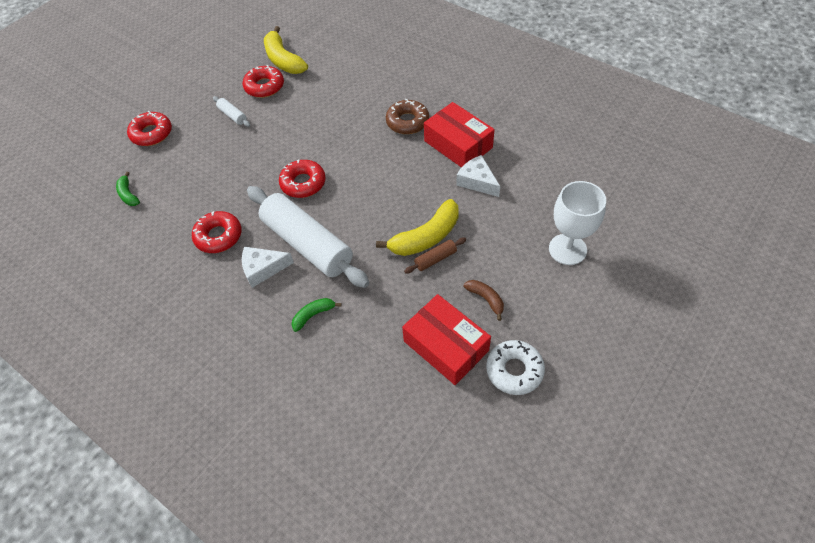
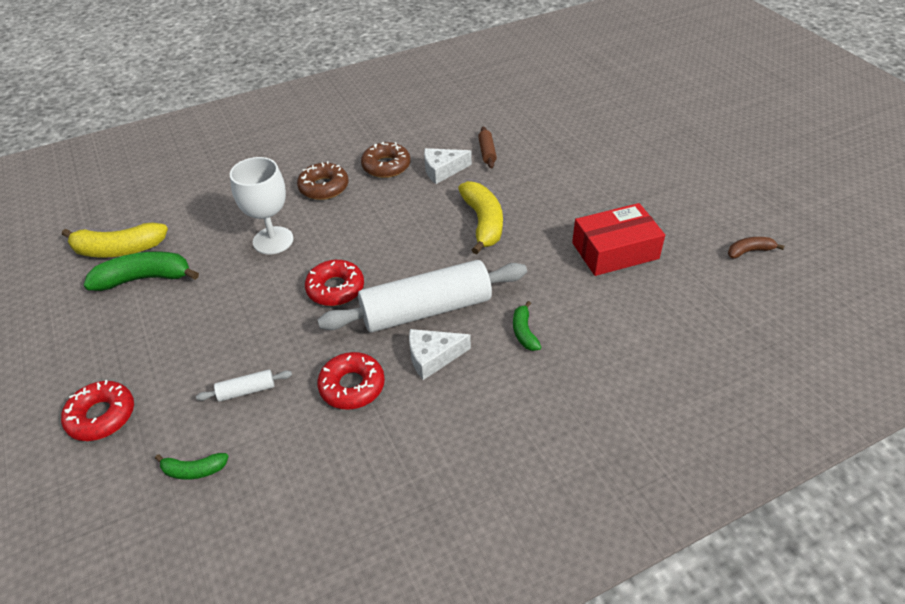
camera: 65 degrees left, 10 degrees down
(232, 115) = (162, 321): white rolling pin -> white rolling pin (246, 390)
(263, 269) = (433, 357): white cheese -> white cheese turned 60 degrees clockwise
(264, 86) = (144, 278): red donut -> green banana
(435, 259) = (513, 225): brown rolling pin -> brown rolling pin (487, 152)
(458, 144) = (386, 166): red box -> brown donut
(486, 299) = (579, 210): brown banana -> brown banana (749, 251)
(514, 370) = (661, 219): white donut -> none
(567, 249) = (557, 149): white goblet -> white goblet (273, 240)

